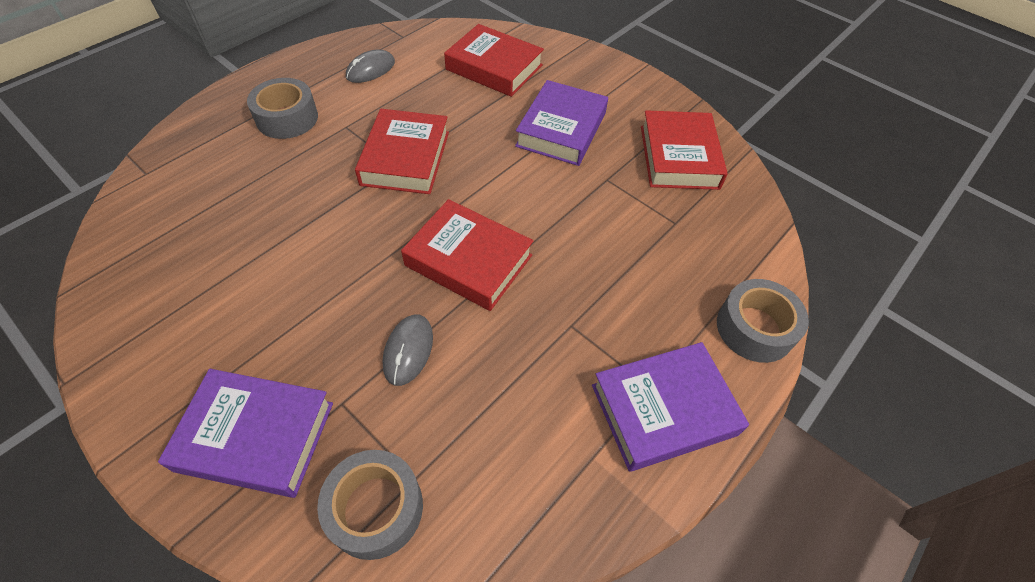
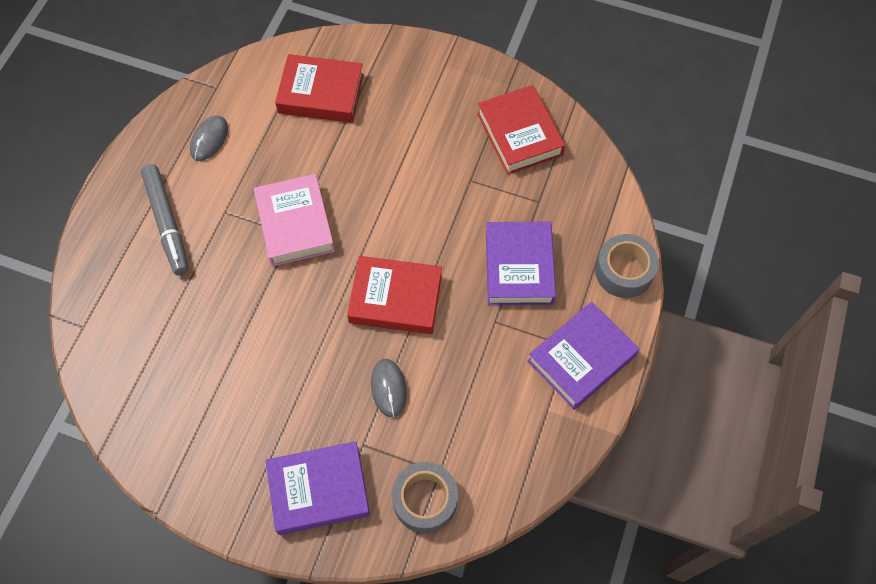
camera: 20 degrees left, 10 degrees up
(287, 118) = (167, 223): grey tape -> grey marker
(405, 158) = (295, 224): red book -> pink book
(561, 129) = (411, 142): purple book -> purple book (519, 267)

